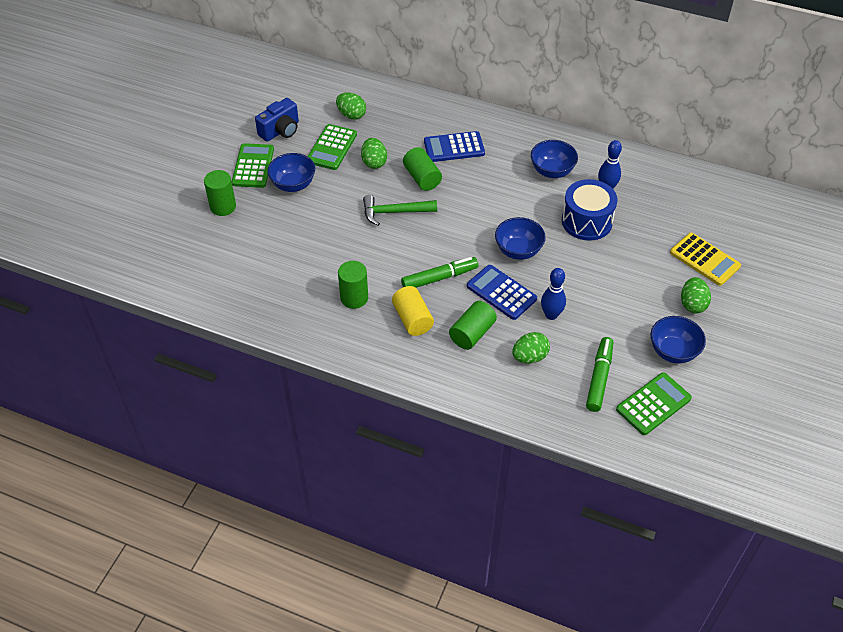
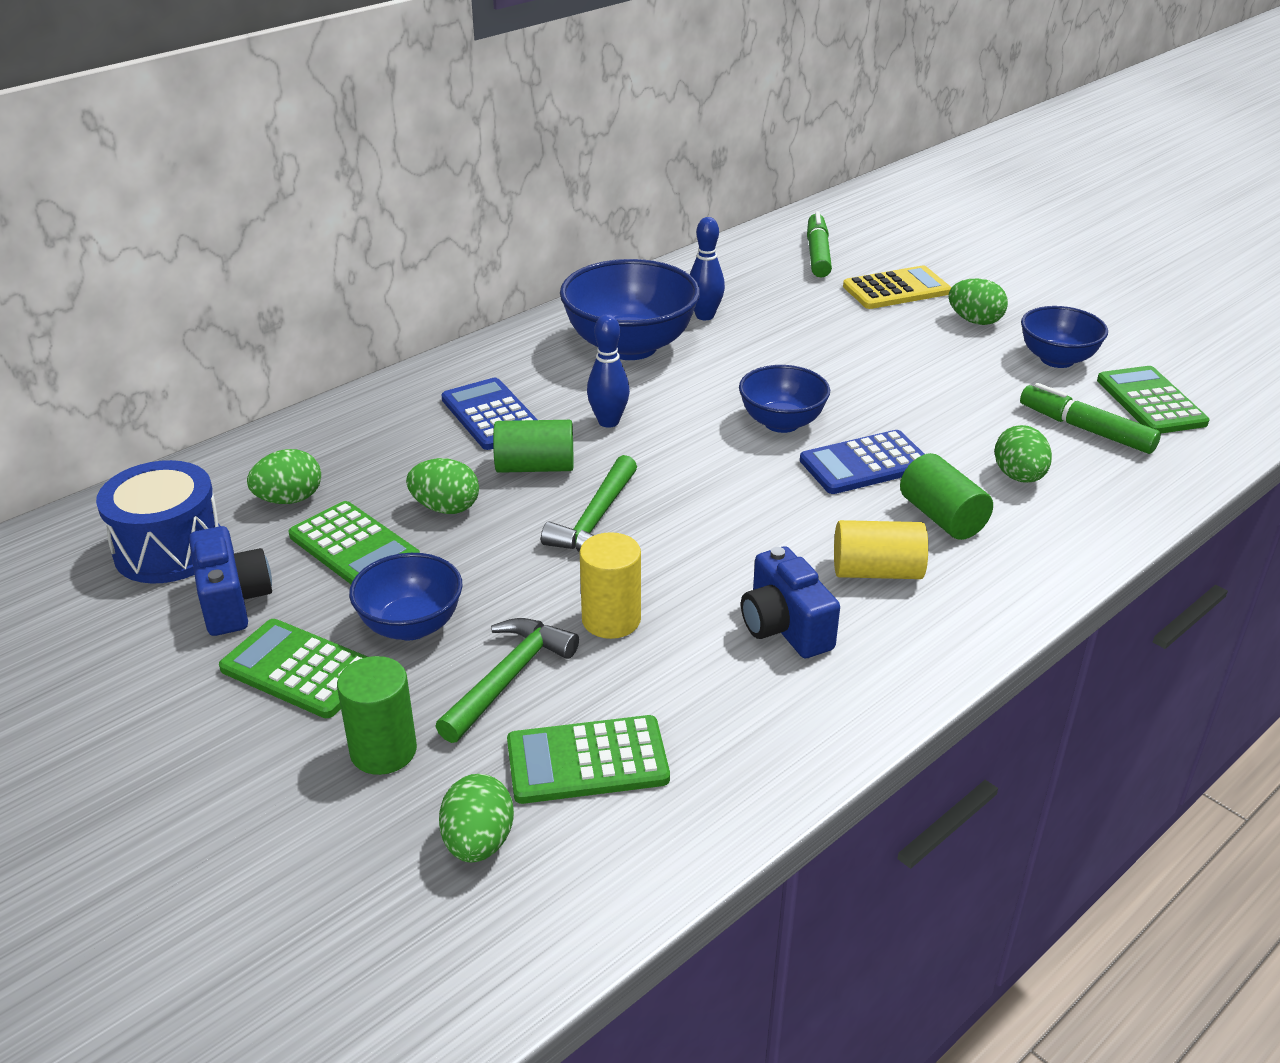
camera: 65 degrees left, 15 degrees down
(191, 249) = (478, 843): none -> green egg
(244, 263) = (587, 761): none -> green calculator
(277, 224) = (508, 678): none -> green hammer
(329, 241) = (611, 620): none -> yellow cylinder
(354, 298) = (785, 627): green cylinder -> blue camera
(439, 278) = (793, 515): green marker -> green marker (817, 254)
(454, 147) = (491, 415): blue calculator -> blue calculator turned 135 degrees clockwise
(551, 315) = (938, 433): blue bowling pin -> blue bowling pin (608, 422)
(552, 171) = (630, 346): blue bowl -> blue bowl, size x1.67
(586, 221) = (760, 349): blue drum -> blue drum (169, 549)

